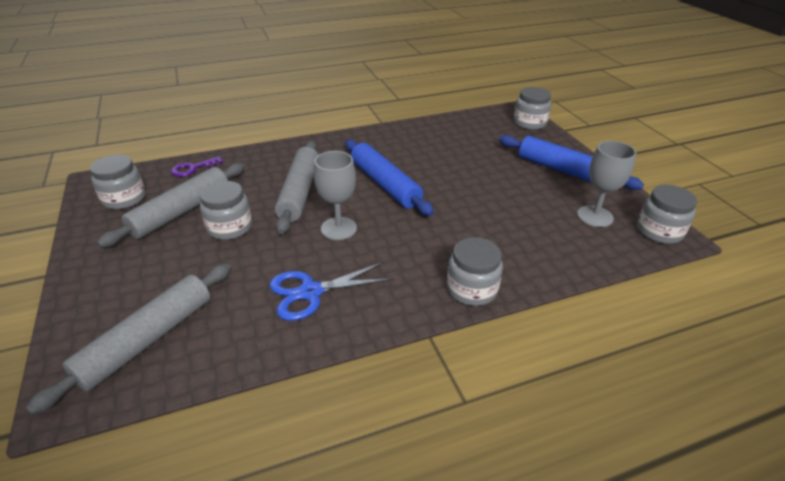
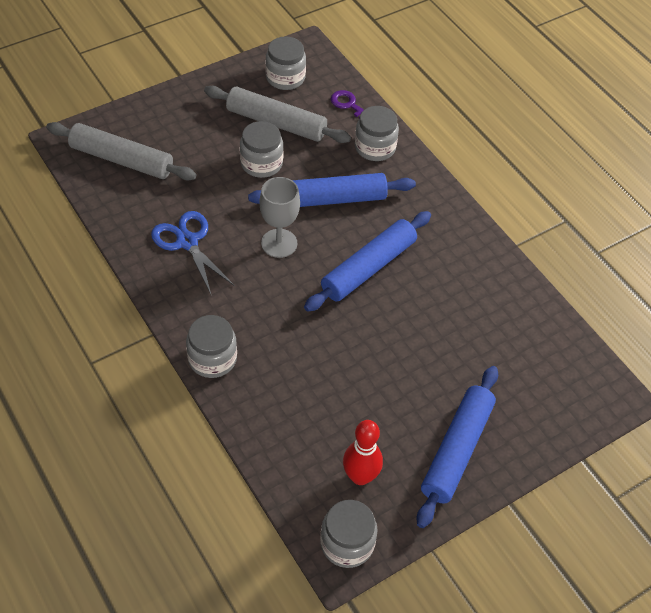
camera: 75 degrees right, 15 degrees up
(299, 192) = (331, 199): grey rolling pin -> blue rolling pin
(529, 123) = (581, 413): grey jar -> grey jar (375, 147)
(595, 216) = (360, 476): grey goblet -> red bowling pin

